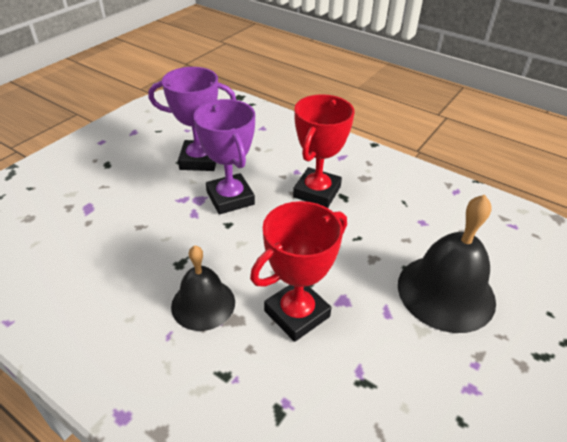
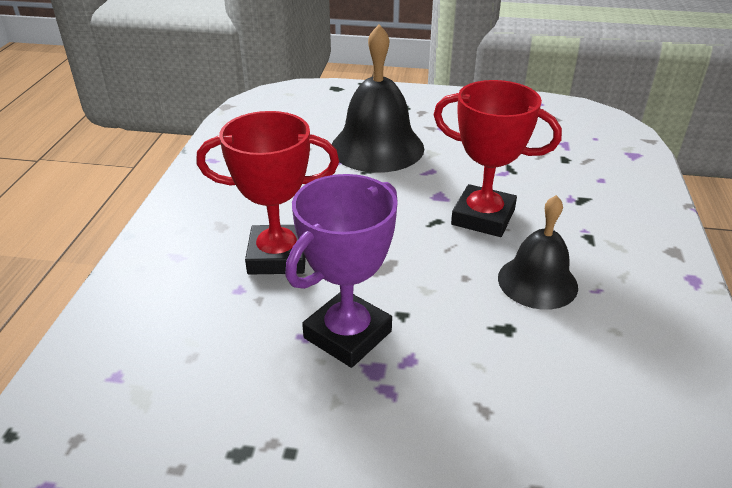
camera: 115 degrees left, 5 degrees down
(199, 160) = (269, 421): purple trophy -> none

